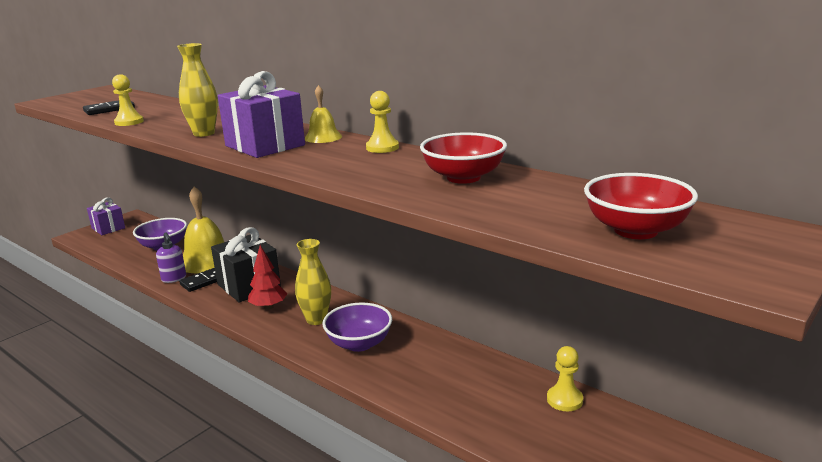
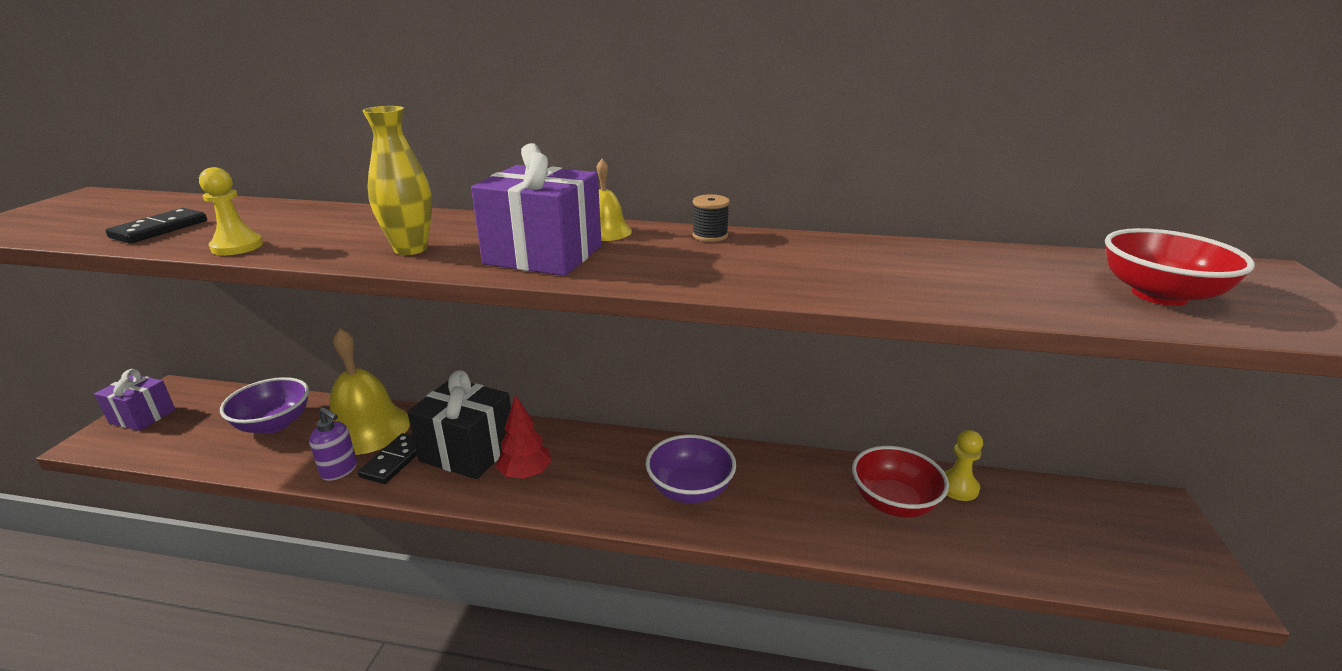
camera: 30 degrees left, 5 degrees up
(316, 319) = (606, 473): yellow vase -> none
(382, 148) = (710, 235): yellow pawn -> black spool
(463, 177) = (877, 261): red bowl -> red bowl (893, 502)

